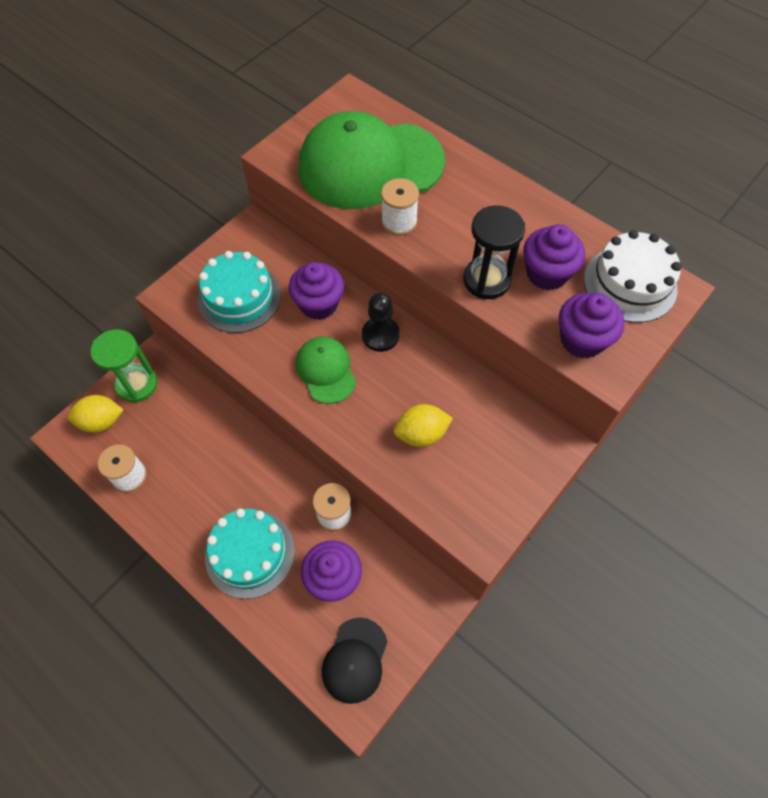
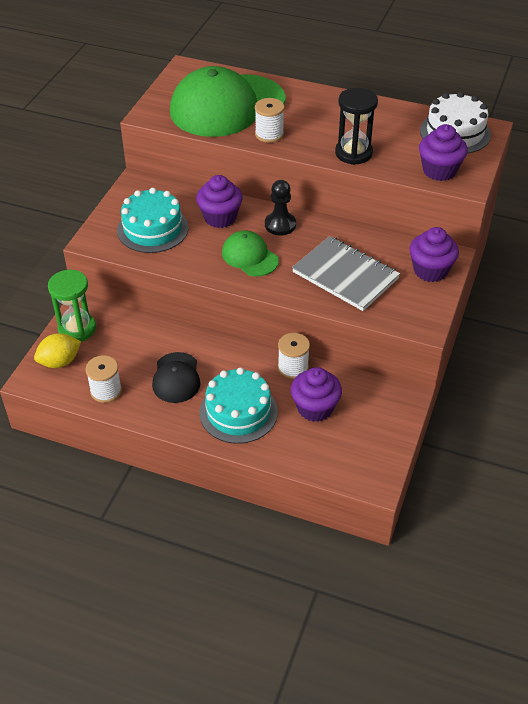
camera: 20 degrees left, 15 degrees down
(355, 660) = (360, 453): black cap -> black cap (176, 378)
(421, 434) = (345, 275): yellow lemon -> grey notebook
(547, 273) = (394, 140): purple cupcake -> purple cupcake (430, 270)

